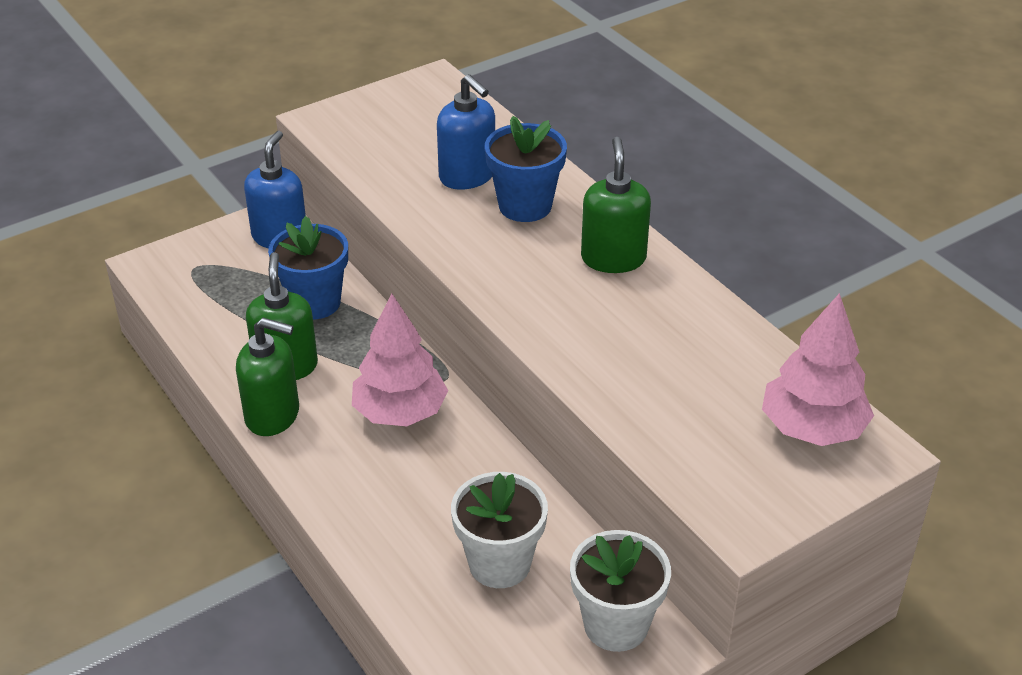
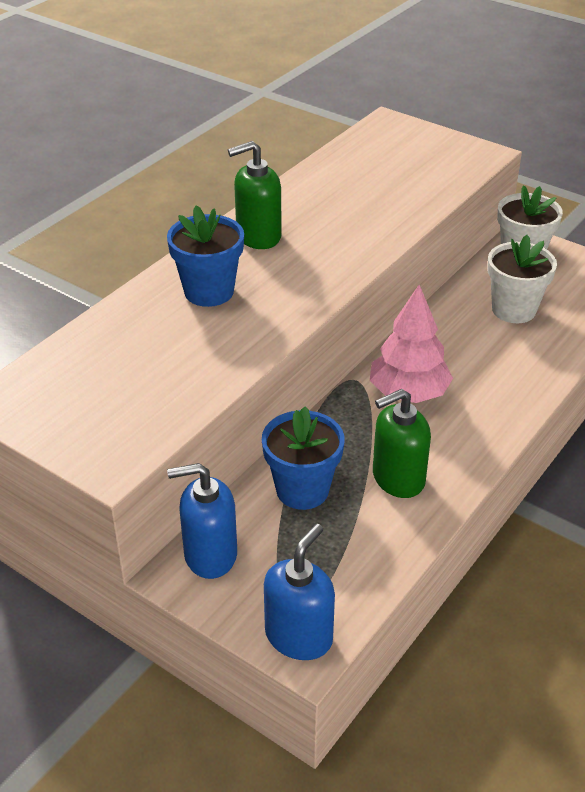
camera: 110 degrees left, 0 degrees up
(273, 415) = (461, 465): green soap dispenser -> none
(467, 176) = (177, 333): blue soap dispenser -> blue soap dispenser (299, 636)
(812, 429) = (387, 142): pink tree -> none

